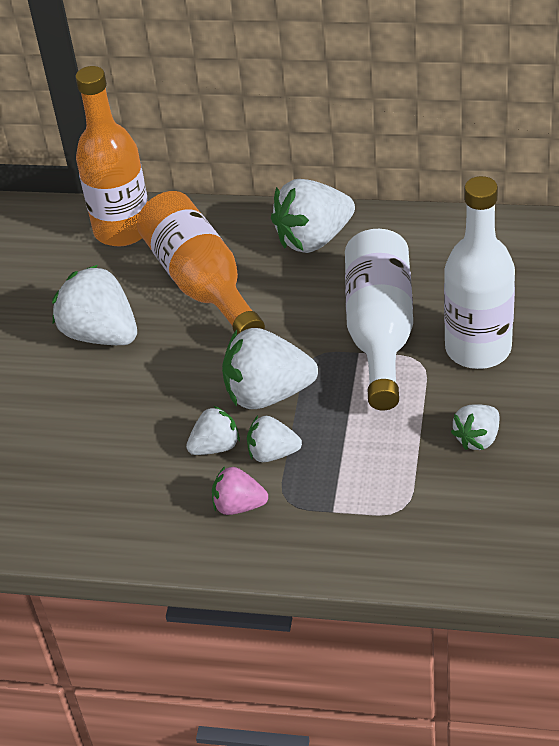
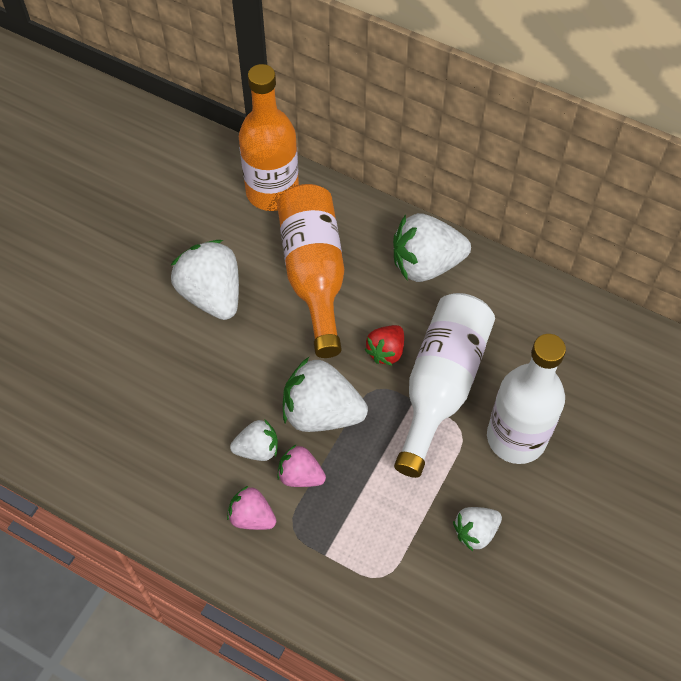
camera: 15 degrees right, 15 degrees up
(272, 453) = (300, 475): white strawberry -> pink strawberry
(309, 322) = (386, 351): none -> red strawberry

